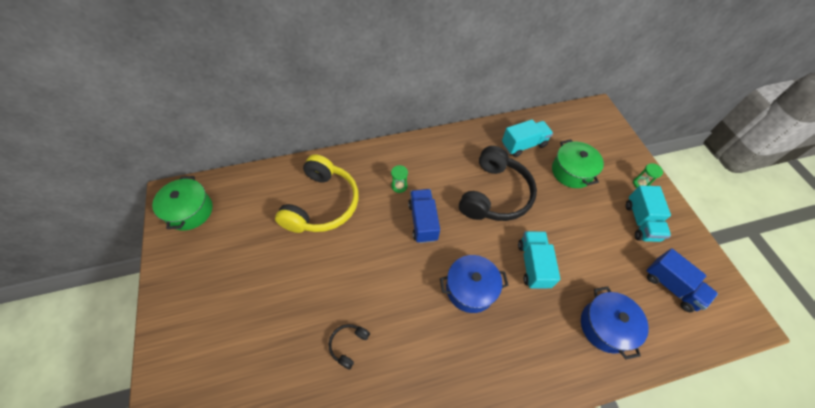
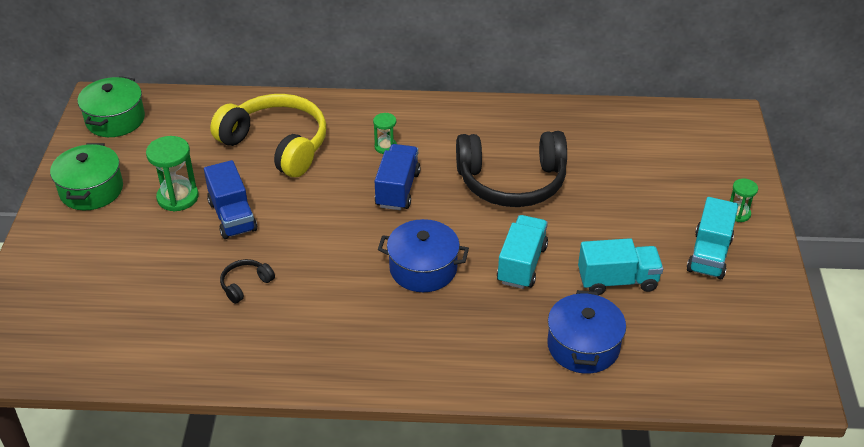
camera: 20 degrees right, 15 degrees down
(265, 273) = (178, 197): none -> green hourglass
(322, 204) = (276, 145): yellow headphones -> yellow headphones turned 90 degrees counterclockwise
(494, 194) = (512, 182): black headphones -> black headphones turned 45 degrees clockwise
(523, 145) = (587, 136): turquoise truck -> turquoise truck (617, 281)
(571, 172) = (640, 179): green pot -> green pot (91, 190)
(671, 286) = (706, 330): blue truck -> blue truck (232, 216)

